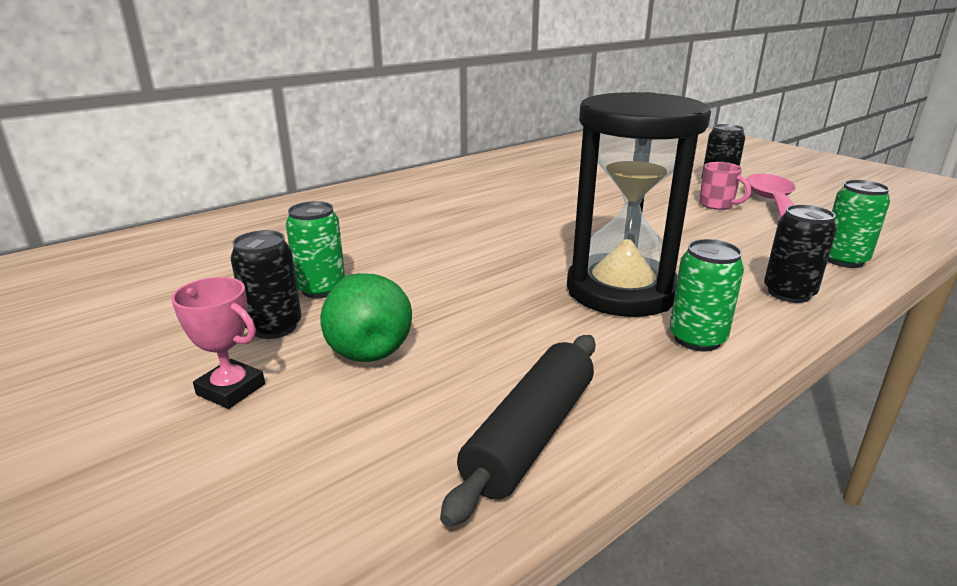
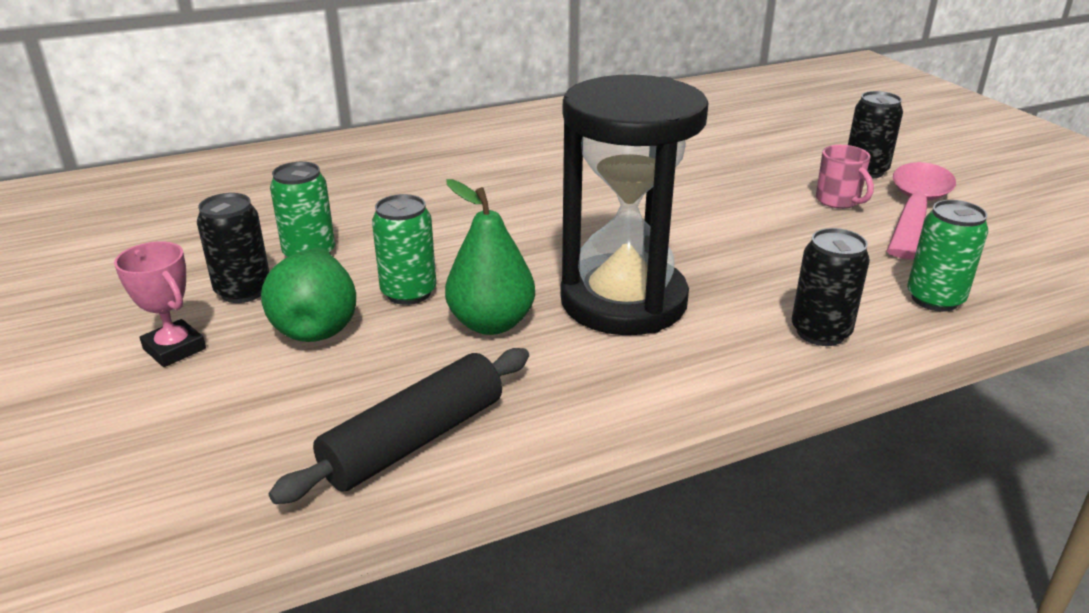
camera: 15 degrees right, 5 degrees up
(526, 323) = (491, 323): none -> green pear
(697, 339) = (662, 370): green can -> green can (408, 293)

